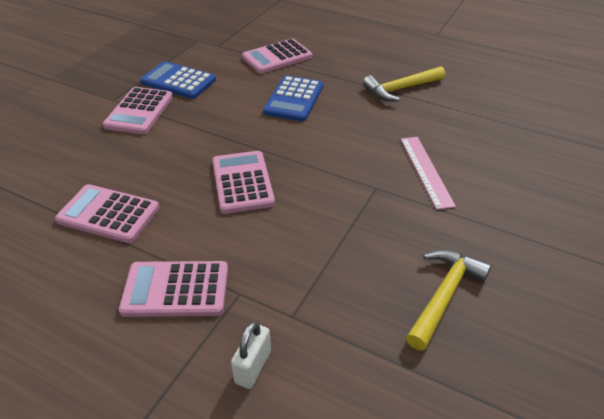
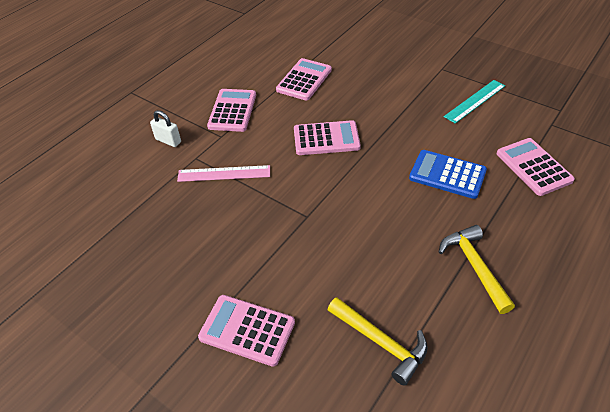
camera: 100 degrees right, 5 degrees up
(139, 111) = (424, 83): pink calculator -> pink calculator (247, 330)
(178, 81) = (475, 101): blue calculator -> turquoise ruler
(426, 171) = (324, 257): pink ruler -> pink ruler (224, 174)
(443, 295) = (184, 236): yellow hammer -> yellow hammer (381, 342)

